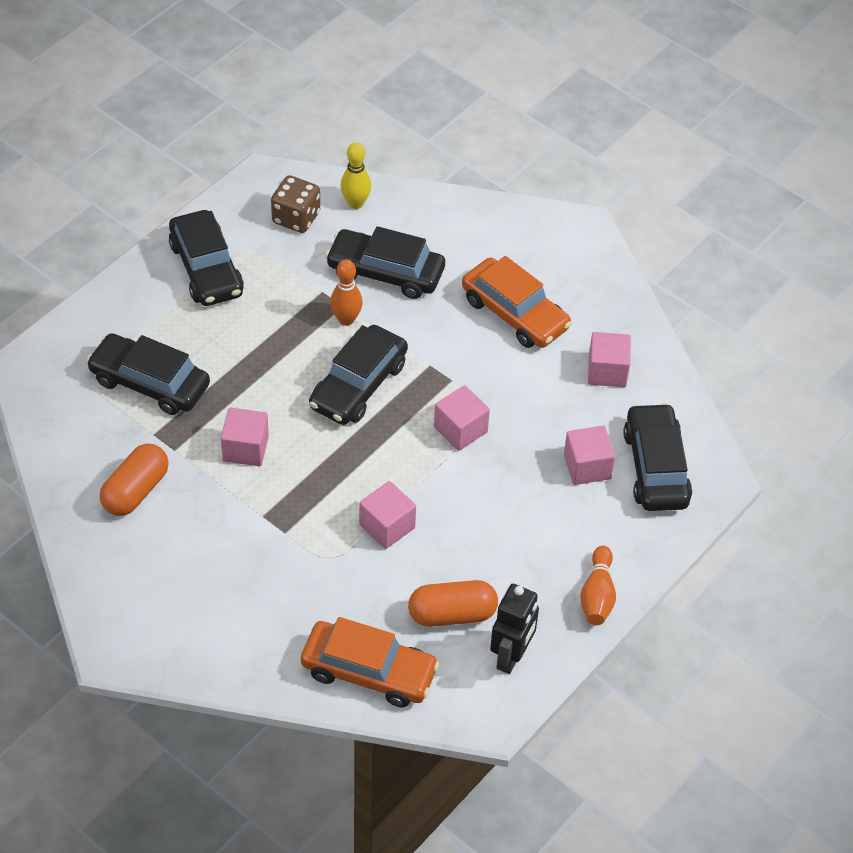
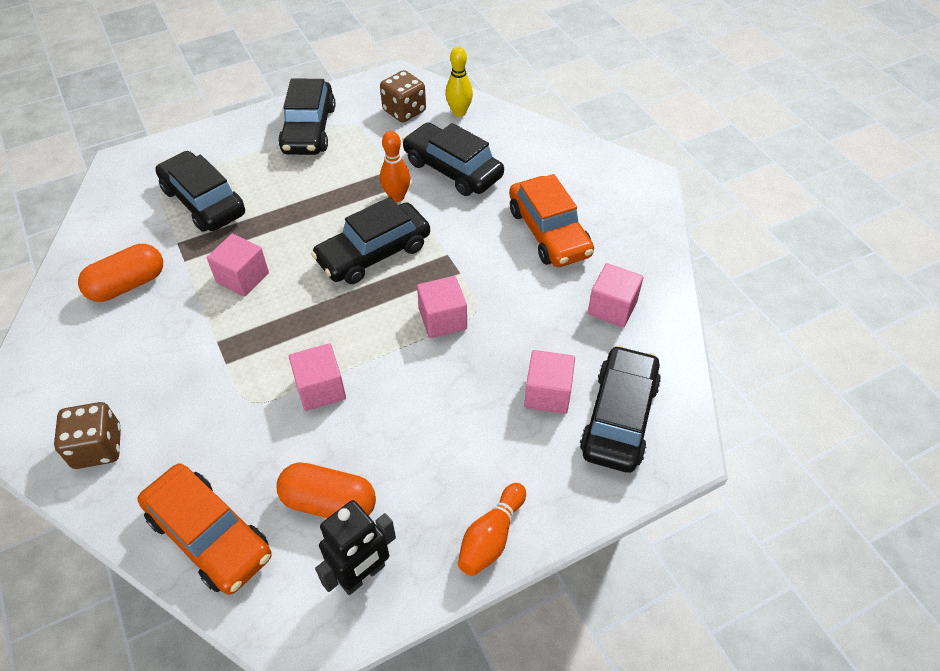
camera: 25 degrees right, 0 degrees up
(221, 639) = (98, 447): none -> brown dice

